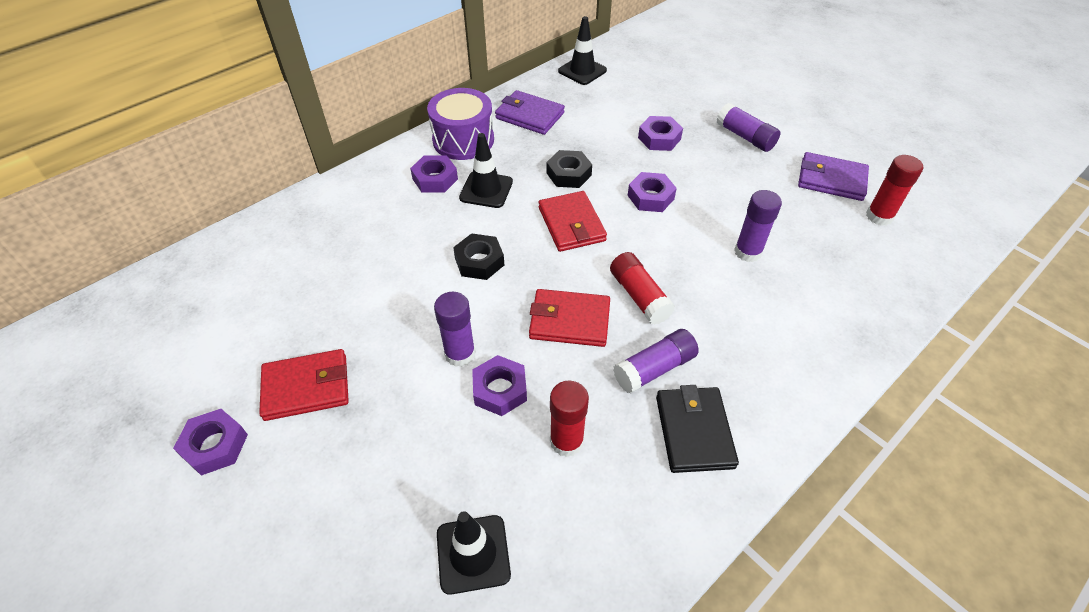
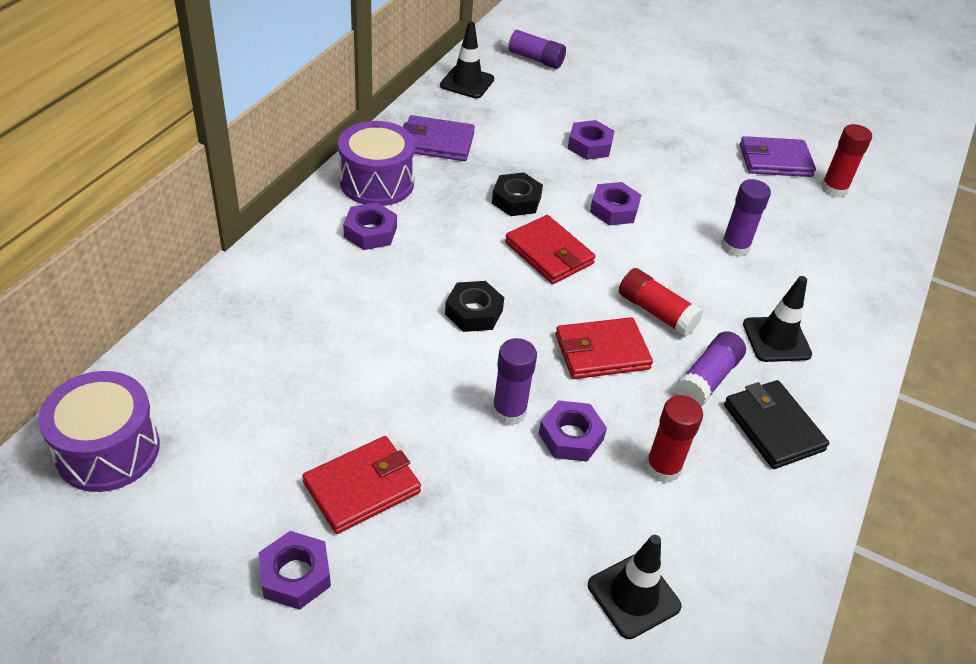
camera: 25 degrees left, 5 degrees down
(149, 308) = (108, 450): none -> purple drum
(486, 190) = (436, 233): black traffic cone -> black traffic cone (776, 339)
(745, 137) = (673, 130): purple glue stick -> purple glue stick (532, 58)

